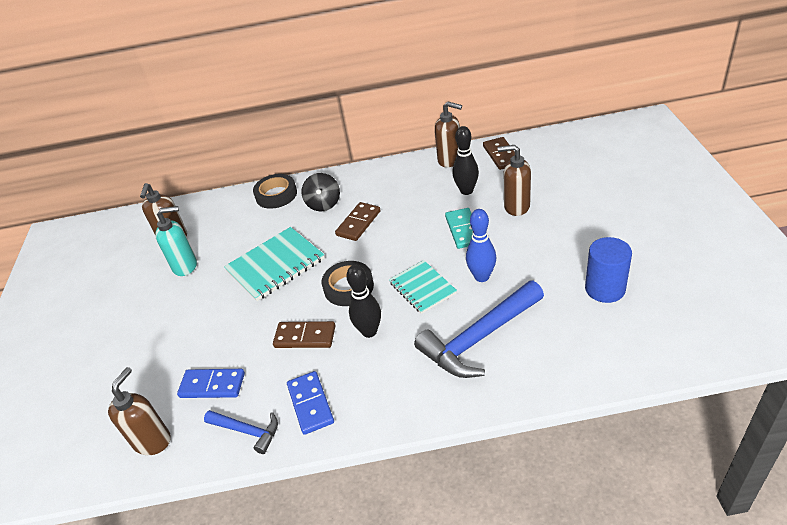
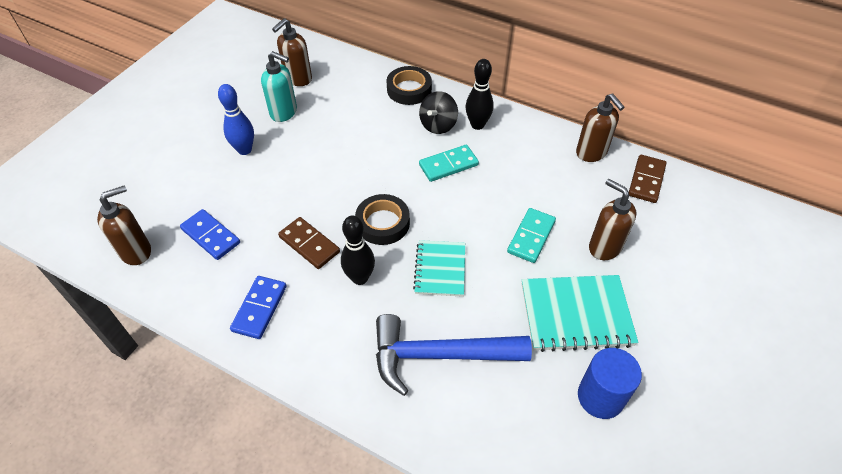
camera: 30 degrees right, 10 degrees up
(247, 431) = (198, 295): blue hammer -> none
(275, 265) = (347, 160): turquoise notebook -> turquoise notebook (576, 314)
(358, 223) = (448, 165): brown domino -> turquoise domino
(466, 191) = (574, 197): black bowling pin -> black bowling pin (477, 125)
(481, 277) = (500, 297): blue bowling pin -> blue bowling pin (244, 150)

